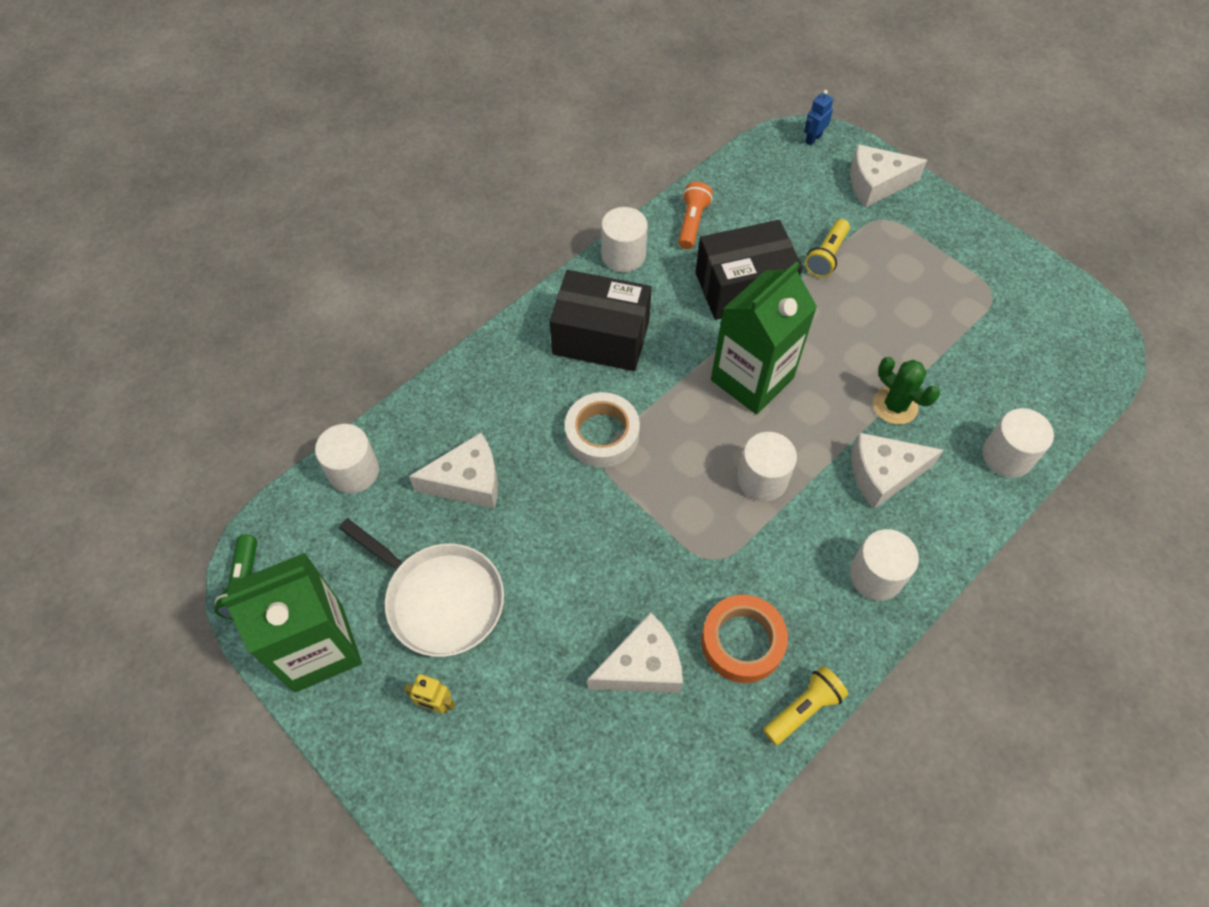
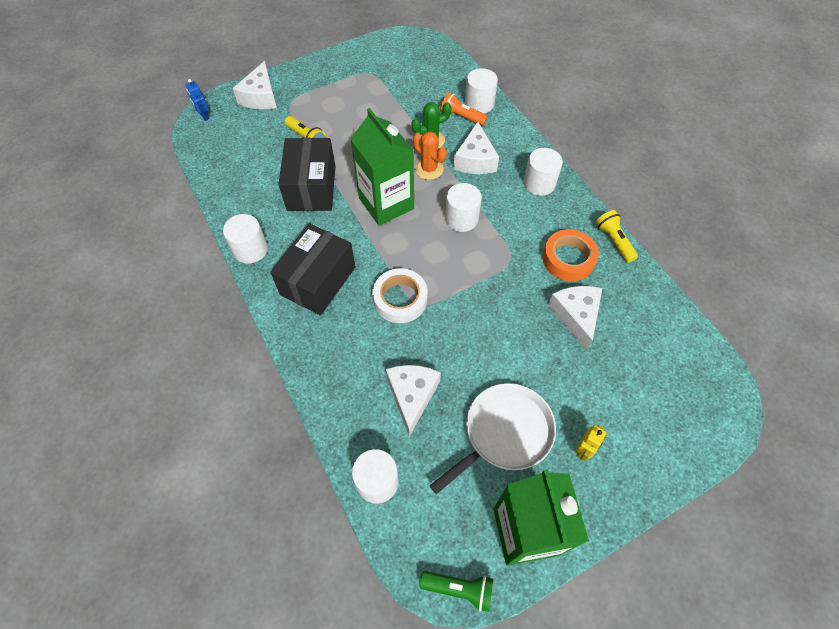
camera: 75 degrees left, 0 degrees up
(692, 223) = (241, 201): orange flashlight -> orange flashlight (461, 117)
(837, 416) = (429, 169): none -> orange cactus

